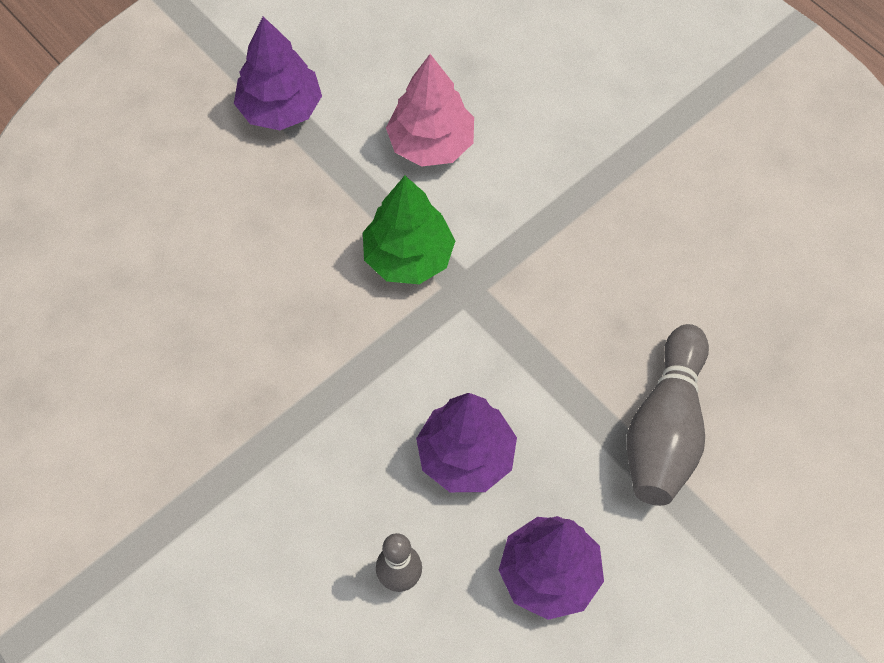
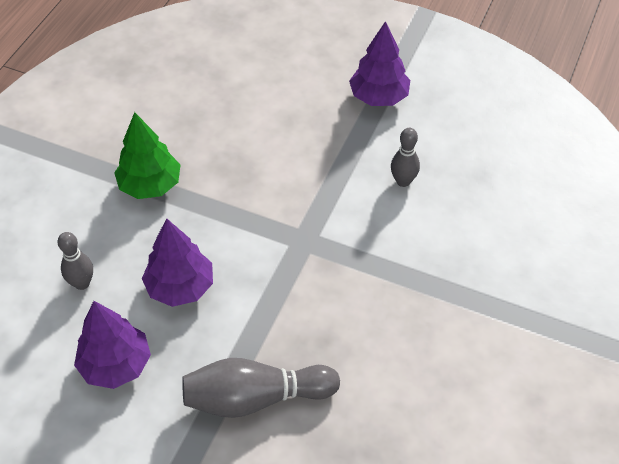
camera: 65 degrees right, 10 degrees down
(408, 257) = (309, 202): green tree -> green tree (150, 185)
(431, 144) = (403, 181): pink tree -> grey bowling pin

